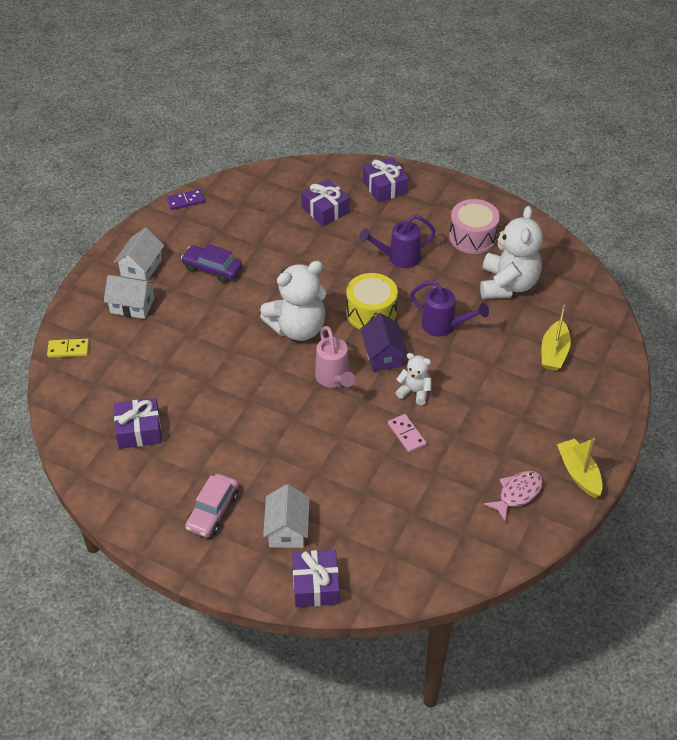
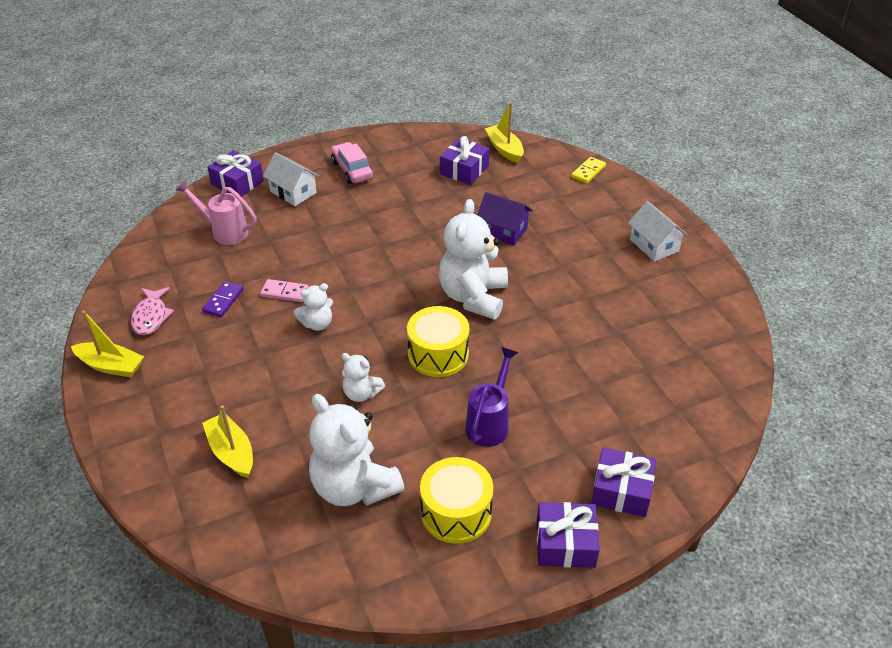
camera: 130 degrees right, 5 degrees down
(79, 423) = (504, 149): none -> yellow boat
(132, 305) = (607, 220): white house -> none
(185, 201) = (735, 316): purple domino -> purple domino (223, 301)
(212, 269) = (609, 285): purple car -> none
(325, 210) = (626, 412): purple gift -> purple gift (565, 543)
(334, 379) = (390, 286): pink watering can -> pink watering can (224, 232)
(383, 355) = (380, 330): purple house -> purple house (503, 231)
(444, 326) = (361, 393): purple watering can -> white teddy bear
(472, 237) = (456, 512): pink drum -> yellow drum

